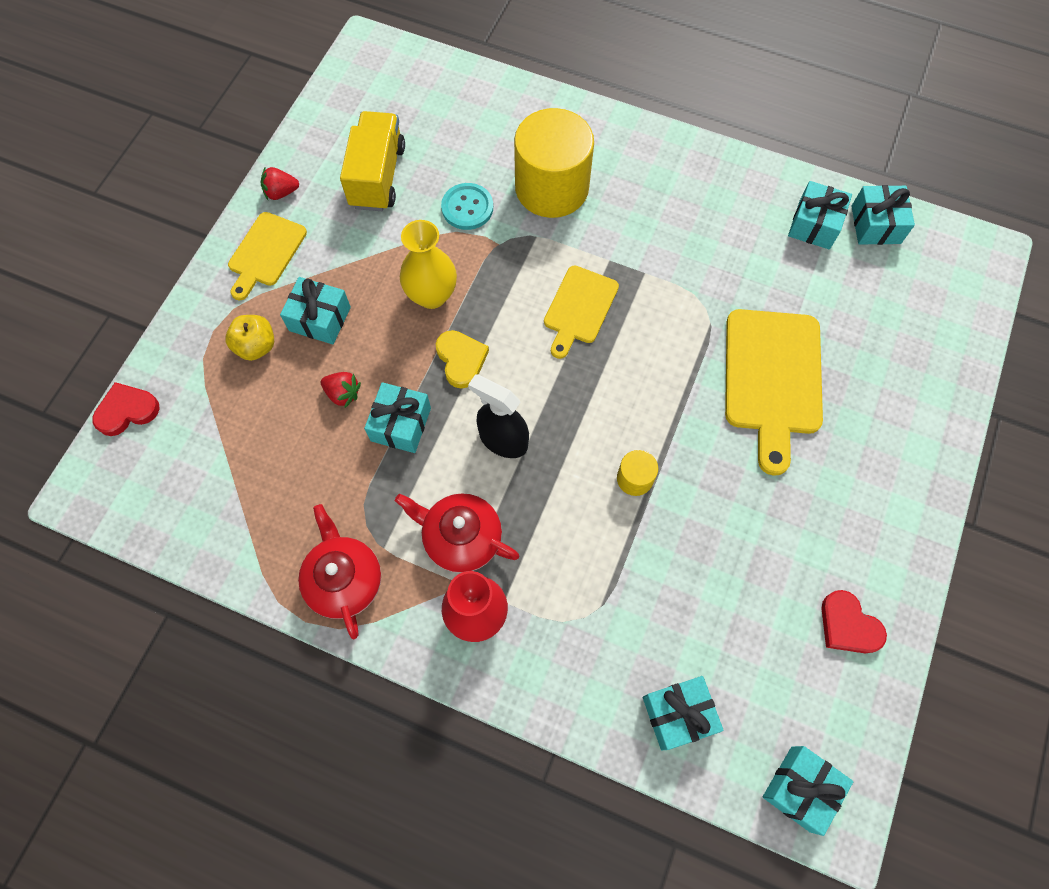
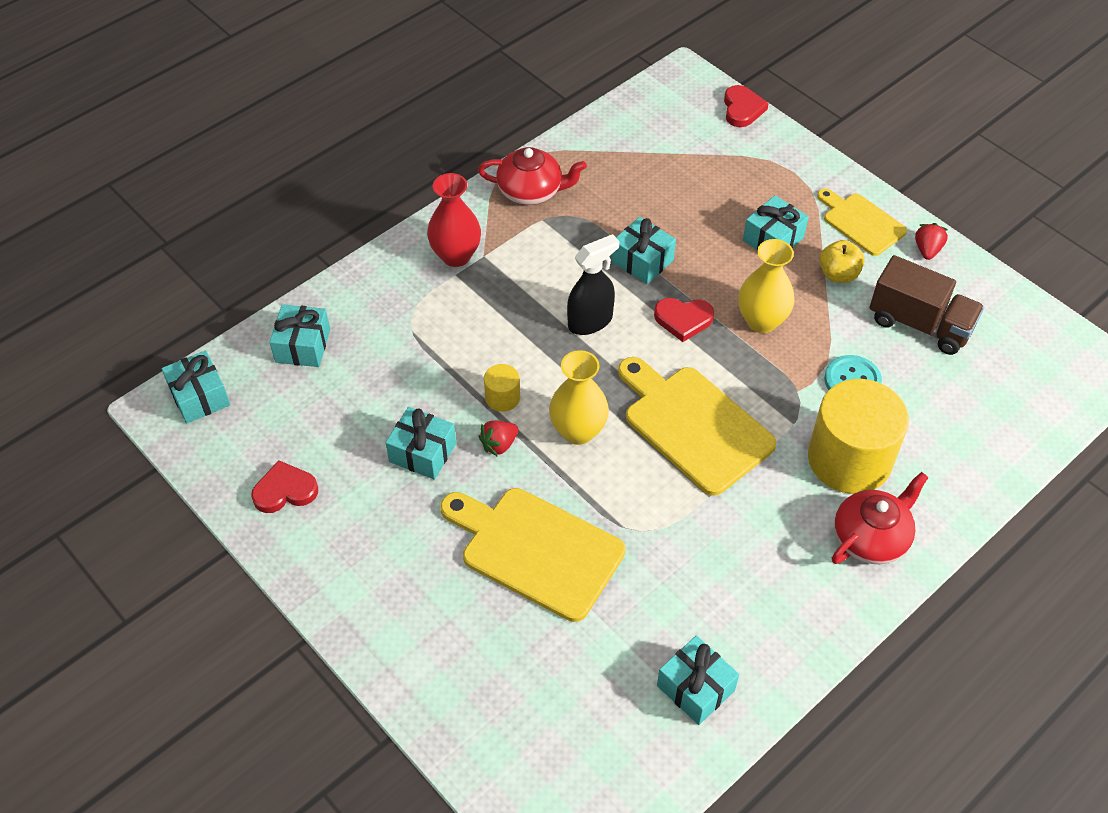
camera: 115 degrees right, 15 degrees down
(256, 346) = (765, 193): yellow apple -> yellow apple (838, 274)
(343, 394) = (691, 233): red strawberry -> red strawberry (499, 444)
(377, 176) = (920, 324): yellow truck -> brown truck
(461, 360) = (683, 320): yellow heart -> red heart
(461, 537) = (522, 266): red teapot -> red teapot (871, 537)
(579, 308) = (693, 426): yellow cutting board -> yellow cutting board, size x1.65
(636, 397) = (578, 431): none -> yellow vase
(875, 224) = (666, 755): turquoise gift -> turquoise gift (422, 452)

